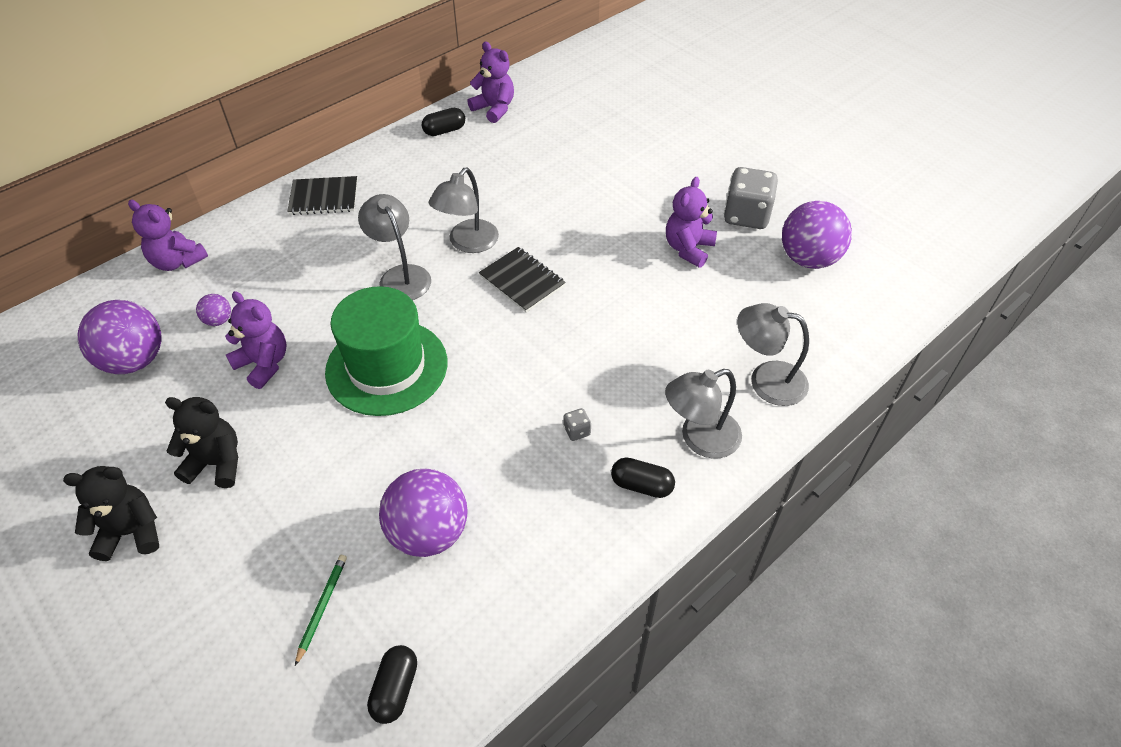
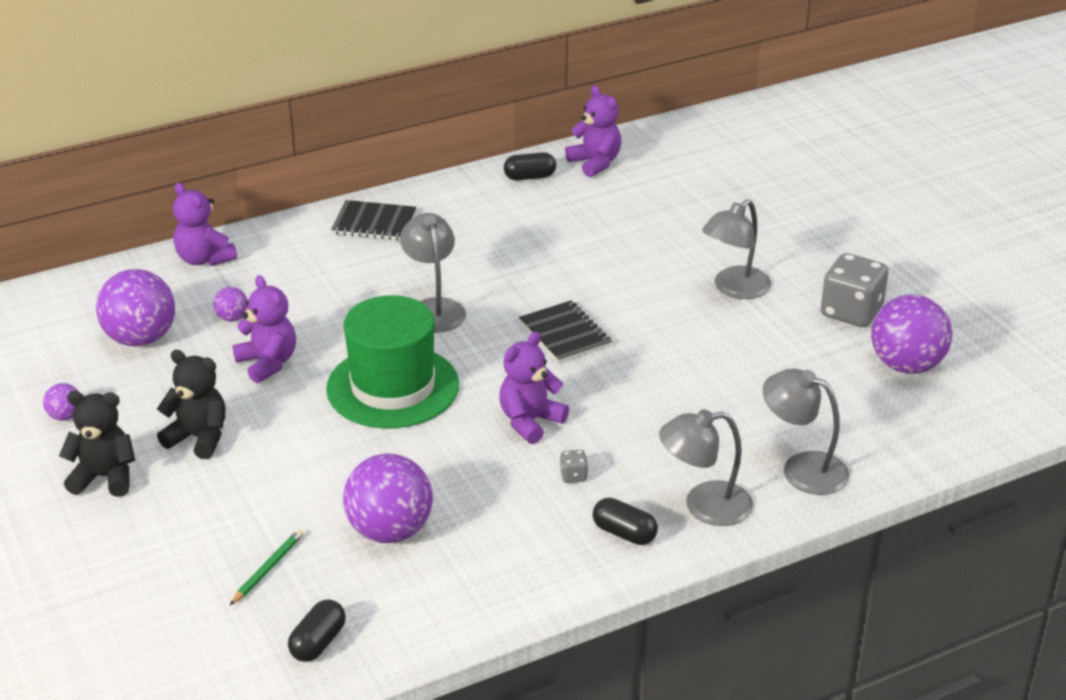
camera: 15 degrees right, 15 degrees down
(76, 466) = (65, 416): none -> purple ball
(468, 243) = (517, 290): grey lamp -> grey lamp (734, 289)
(688, 249) = (767, 333): purple teddy bear -> purple teddy bear (530, 422)

